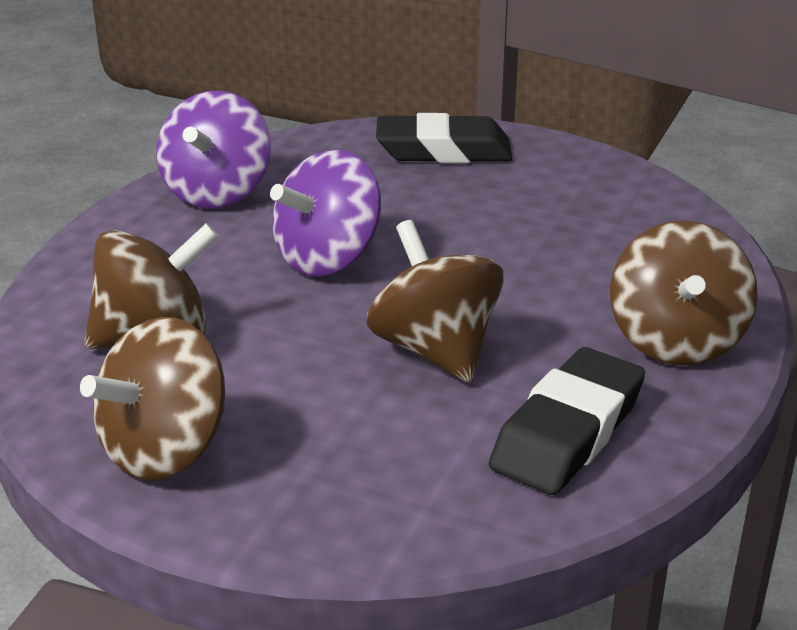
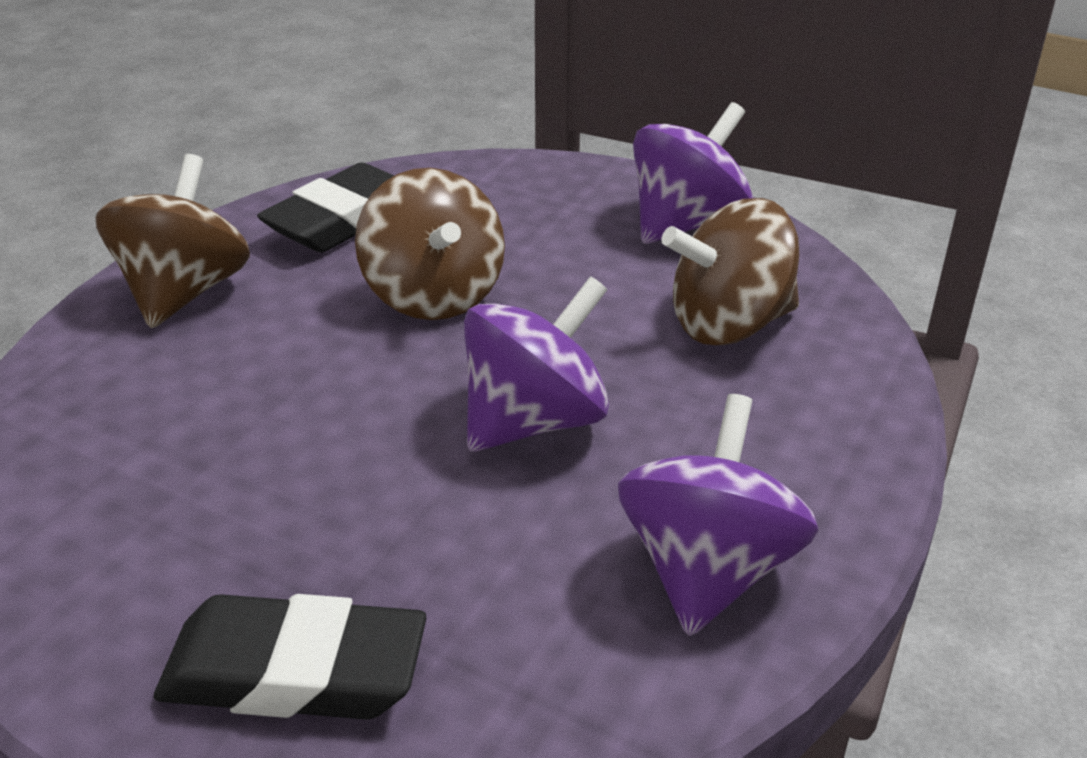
camera: 175 degrees left, 5 degrees up
(166, 450) = (686, 223): brown spinning top -> purple spinning top

